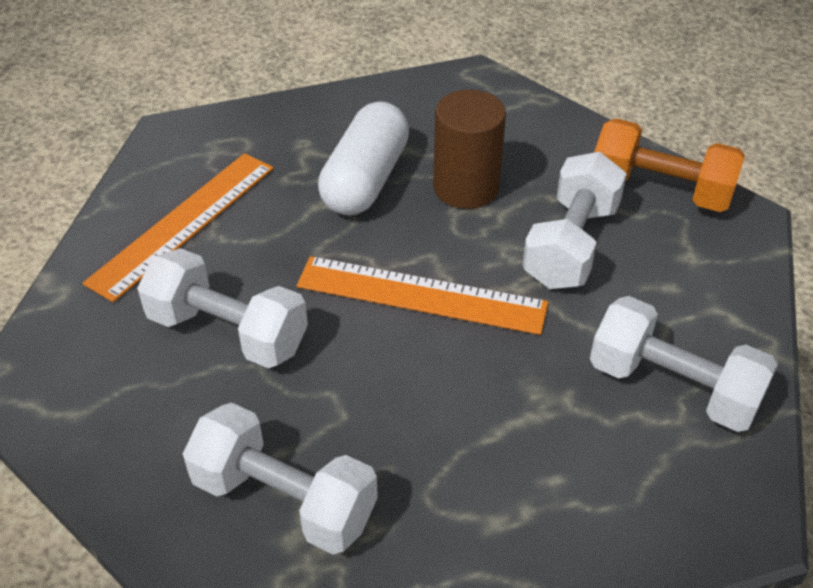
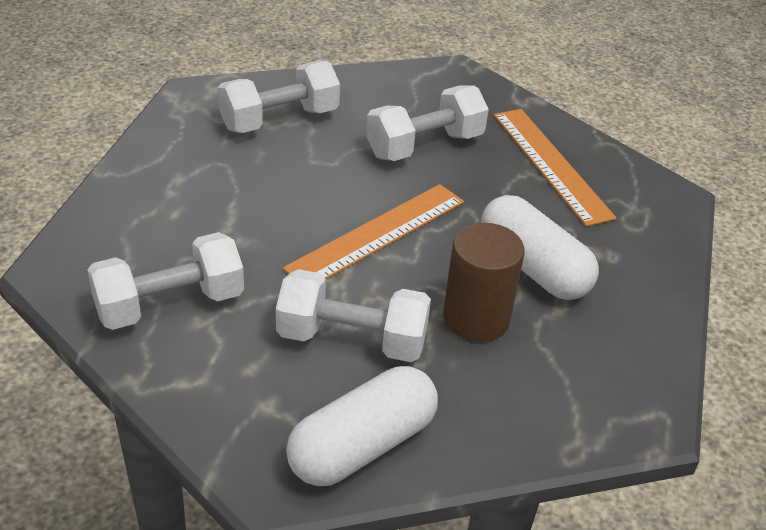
camera: 120 degrees right, 5 degrees down
(571, 245) = (352, 339): white dumbbell -> white dumbbell turned 45 degrees counterclockwise
(660, 190) = (362, 446): orange dumbbell -> white capsule

